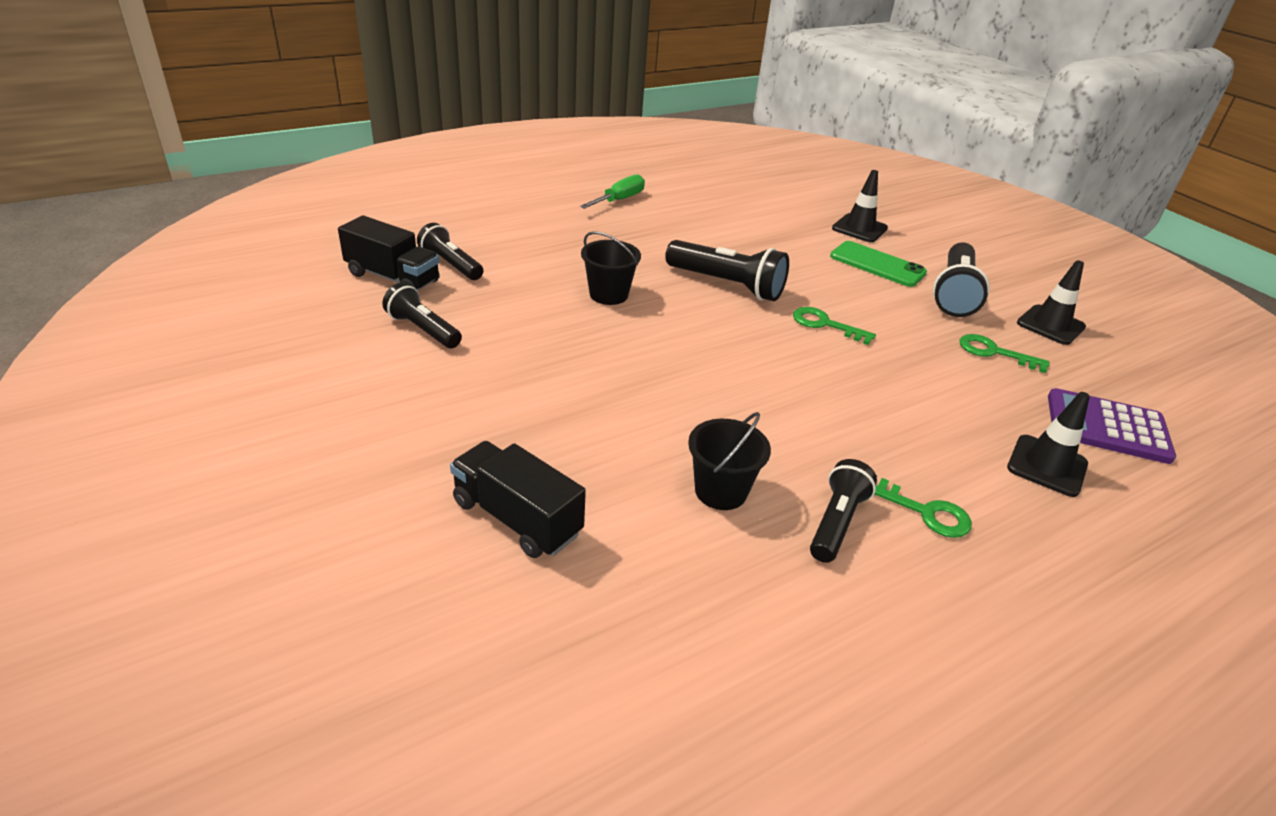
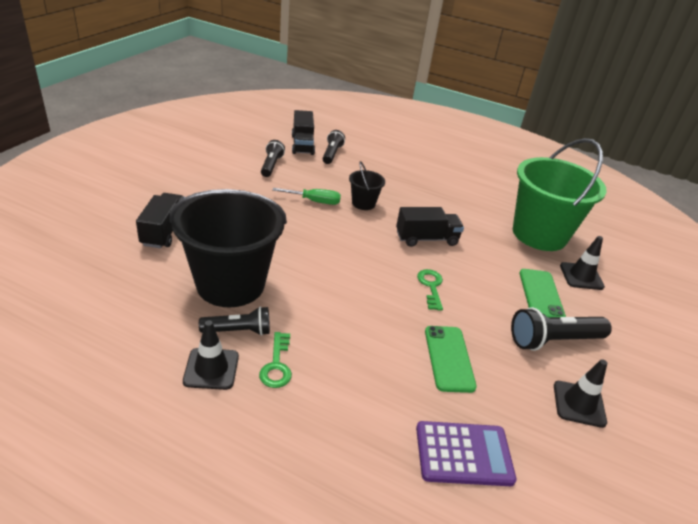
camera: 55 degrees right, 0 degrees up
(619, 200) = (467, 178): green screwdriver -> green screwdriver (314, 201)
(721, 491) = (230, 284): black bucket -> black bucket, size x2.27
(727, 285) = (426, 239): black flashlight -> black truck
(771, 214) = (539, 234): none -> green bucket
(958, 370) = (449, 358): none -> green phone
(994, 352) = (495, 374): green key -> none
(1047, 466) = (377, 421): black traffic cone -> black traffic cone (211, 369)
(1107, 427) = (463, 454): purple calculator -> purple calculator turned 105 degrees clockwise

